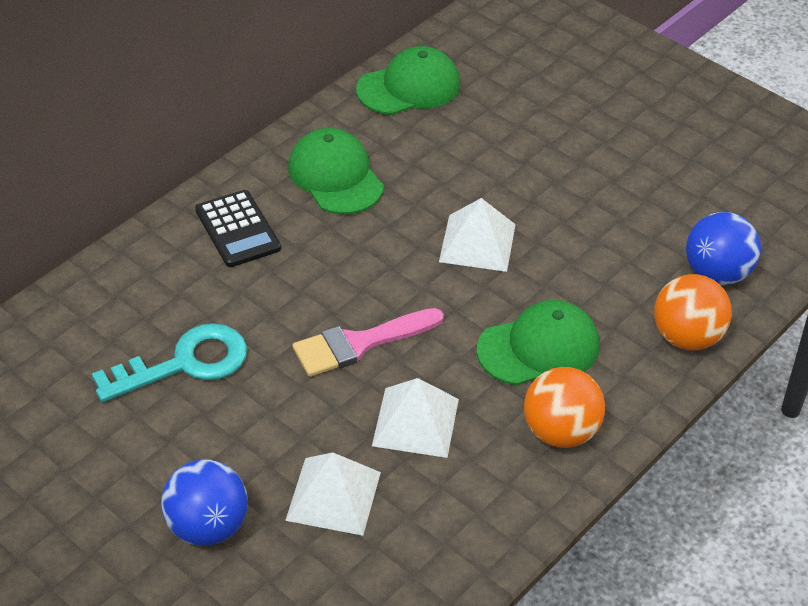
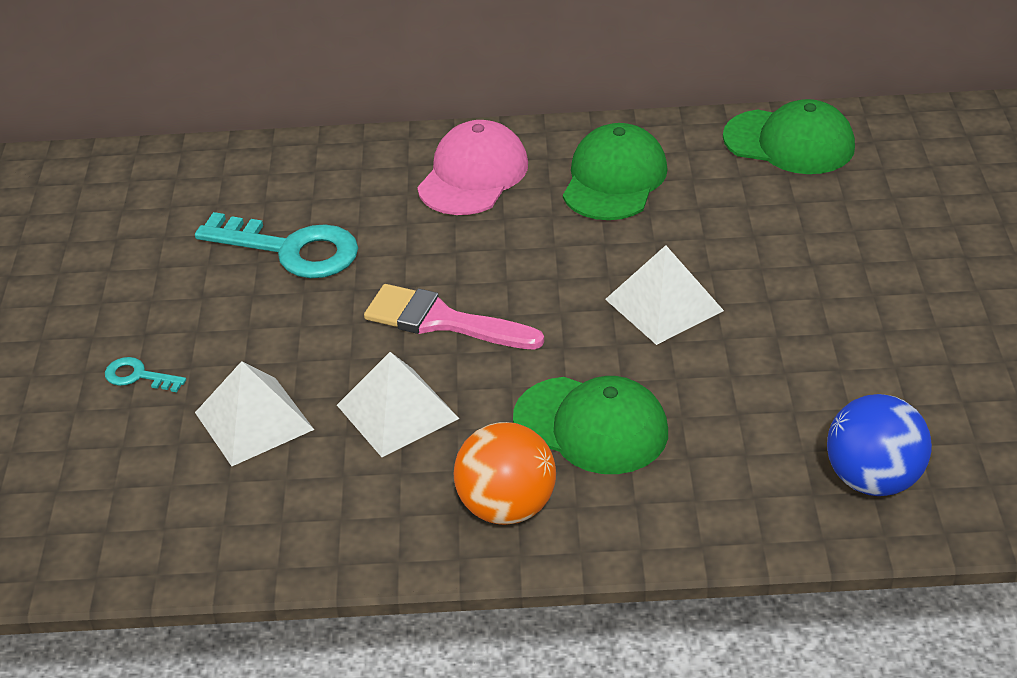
camera: 50 degrees right, 5 degrees down
(207, 526) = (138, 376): blue ball -> turquoise key
(237, 229) = (473, 175): black calculator -> pink cap
(686, 337) = (752, 513): orange ball -> none

